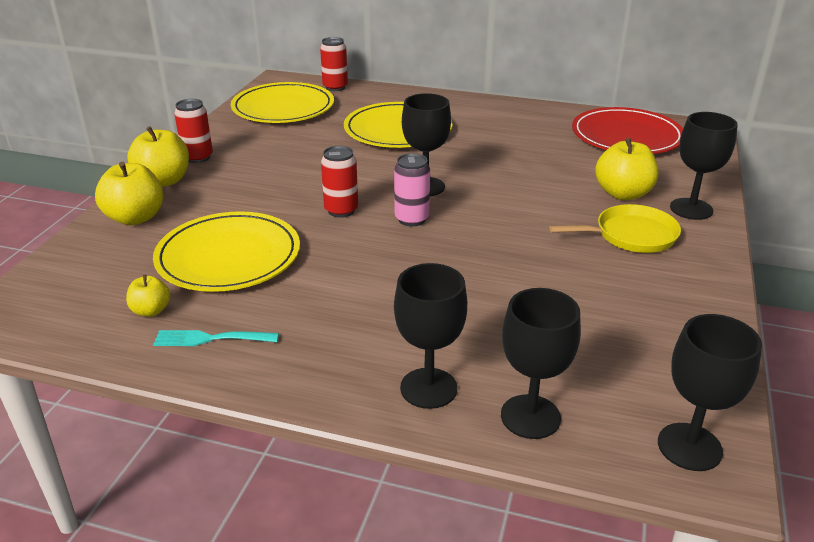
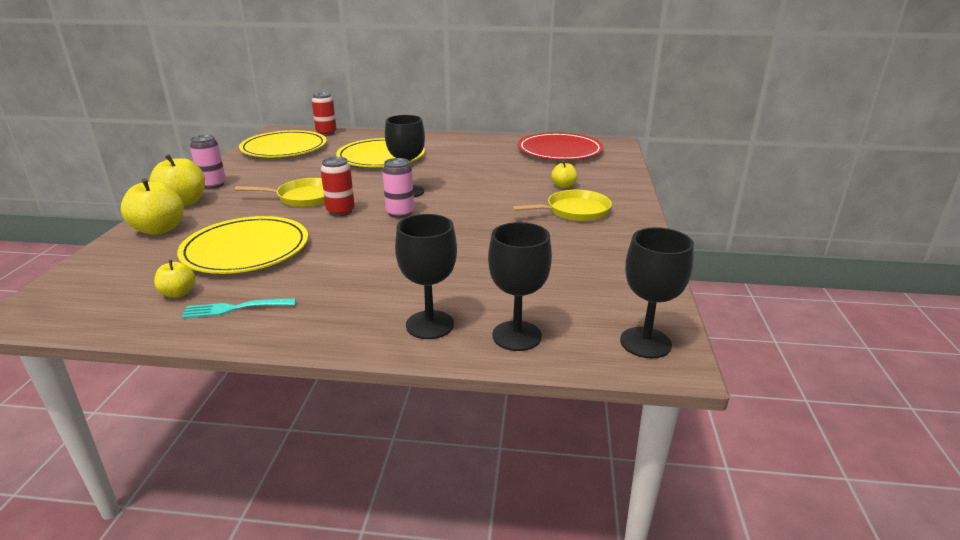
camera: 10 degrees left, 5 degrees down
(198, 157) = (213, 185): red can -> pink can
(300, 185) = (304, 197): none -> yellow pan
(623, 194) = (563, 186): yellow apple -> yellow apple, size x0.55
(691, 209) = (616, 191): black goblet -> none

